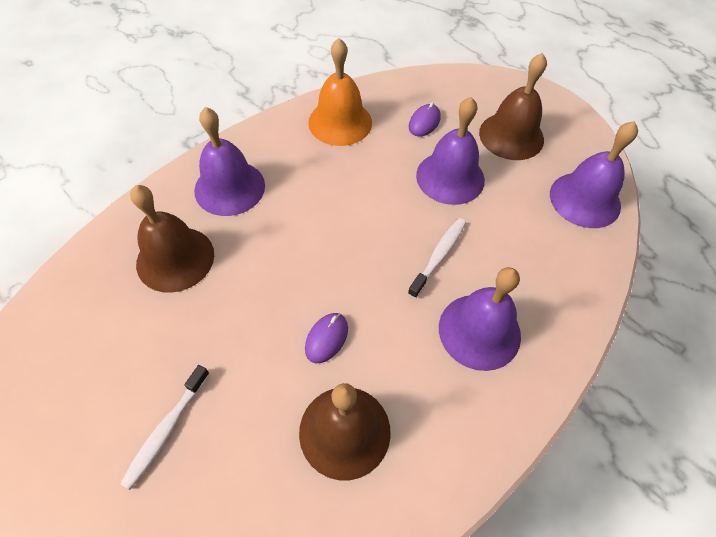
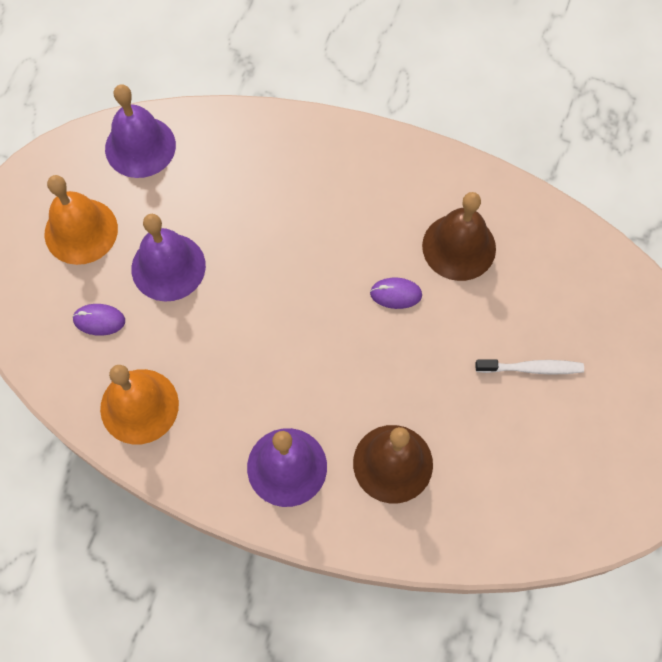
camera: 115 degrees left, 10 degrees up
(439, 256) = (268, 242): white toothbrush -> none
(479, 331) = (326, 187): purple bell -> none
(511, 136) = (81, 231): brown bell -> orange bell

